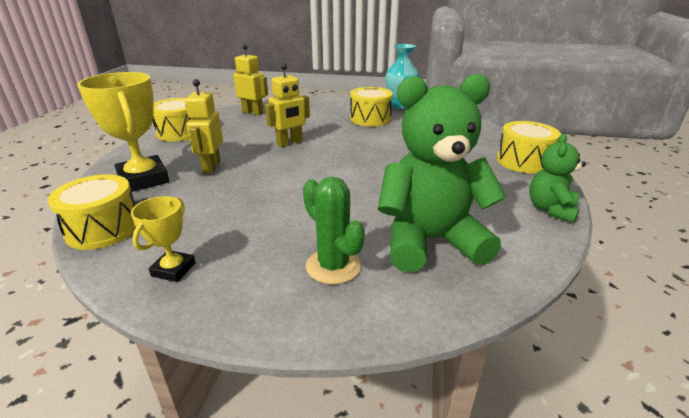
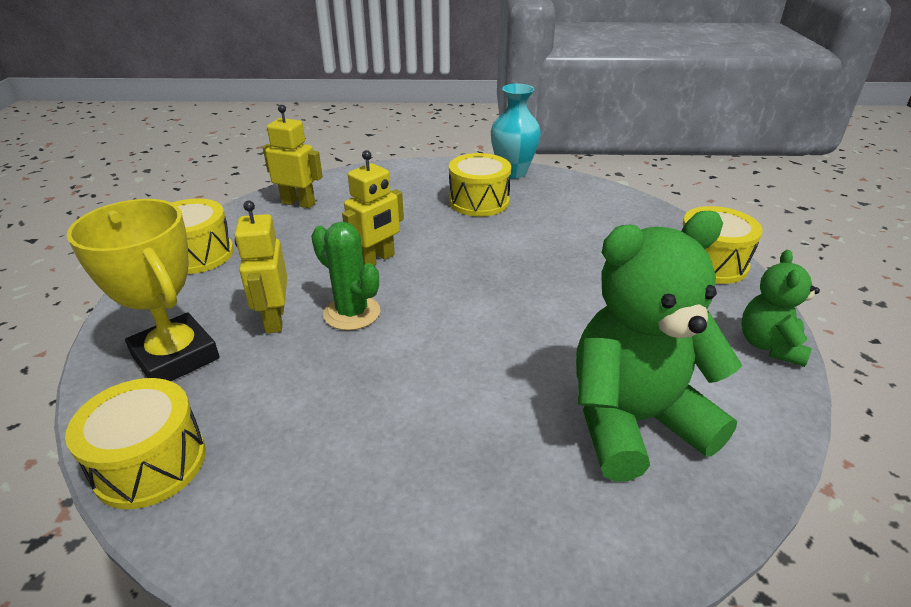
camera: 10 degrees left, 5 degrees up
(173, 269) = (291, 526): yellow trophy -> none
(333, 266) = (519, 485): green cactus -> green cactus (352, 313)

